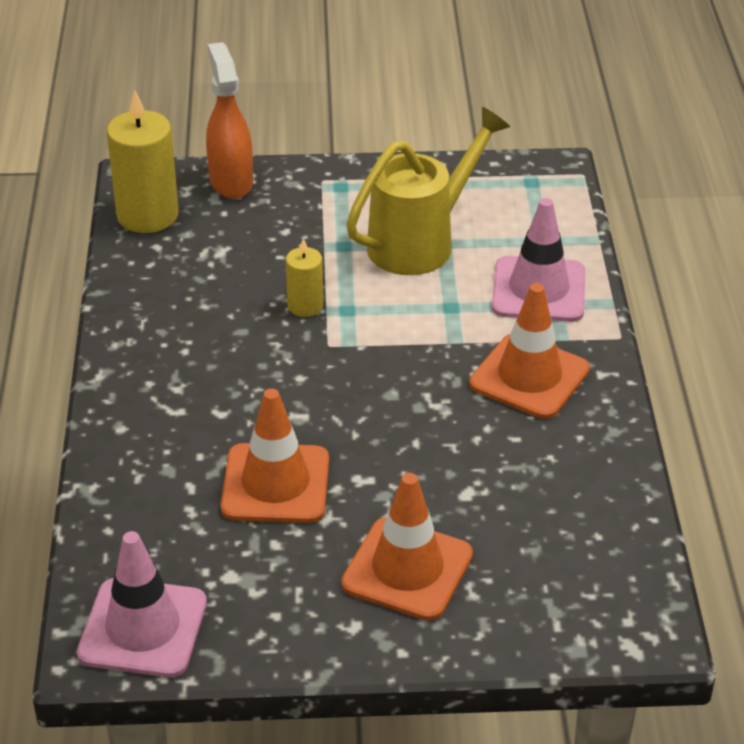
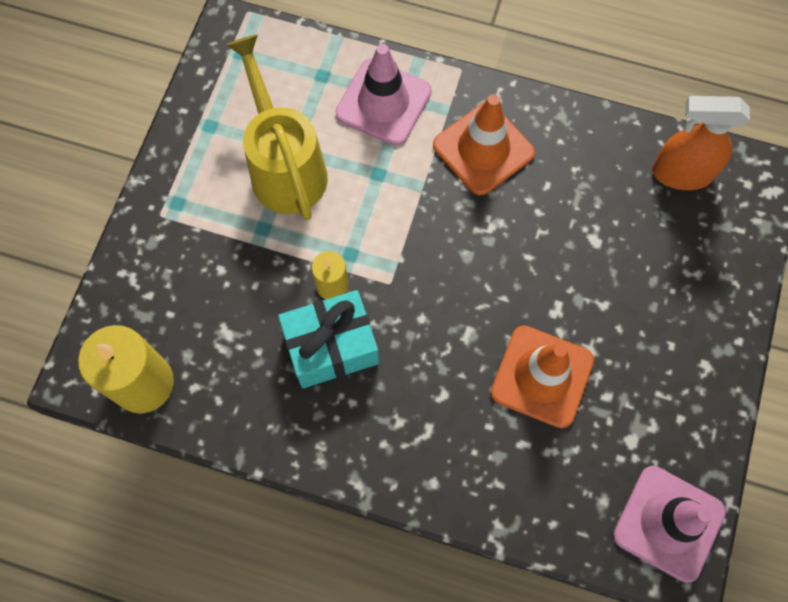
camera: 70 degrees left, 30 degrees up
(231, 181) = (125, 294): orange spray bottle -> orange spray bottle (681, 173)
(238, 322) = (331, 347): none -> turquoise gift
(407, 569) = (661, 309): orange traffic cone -> none

